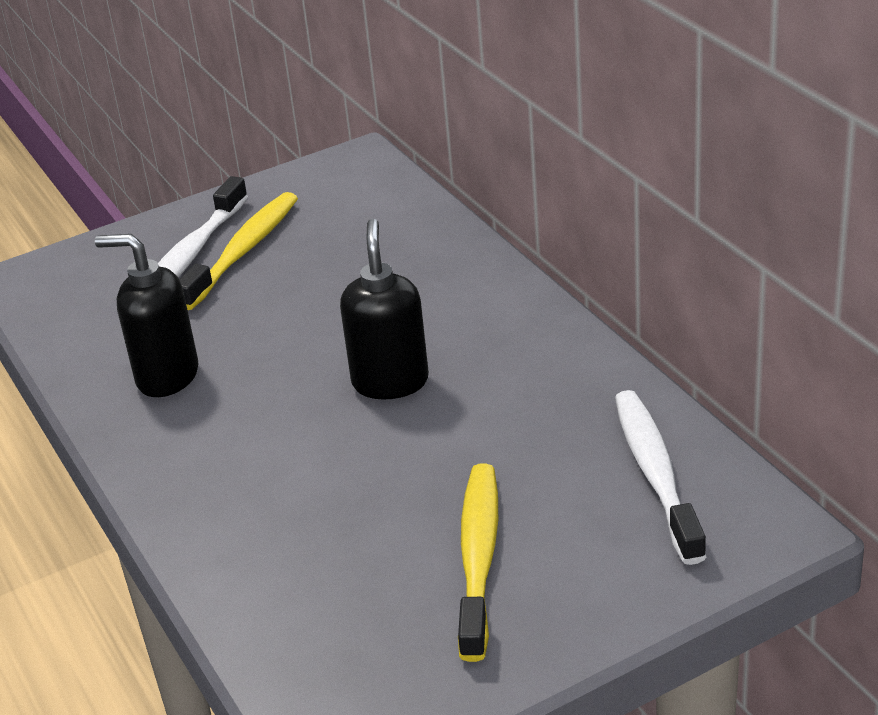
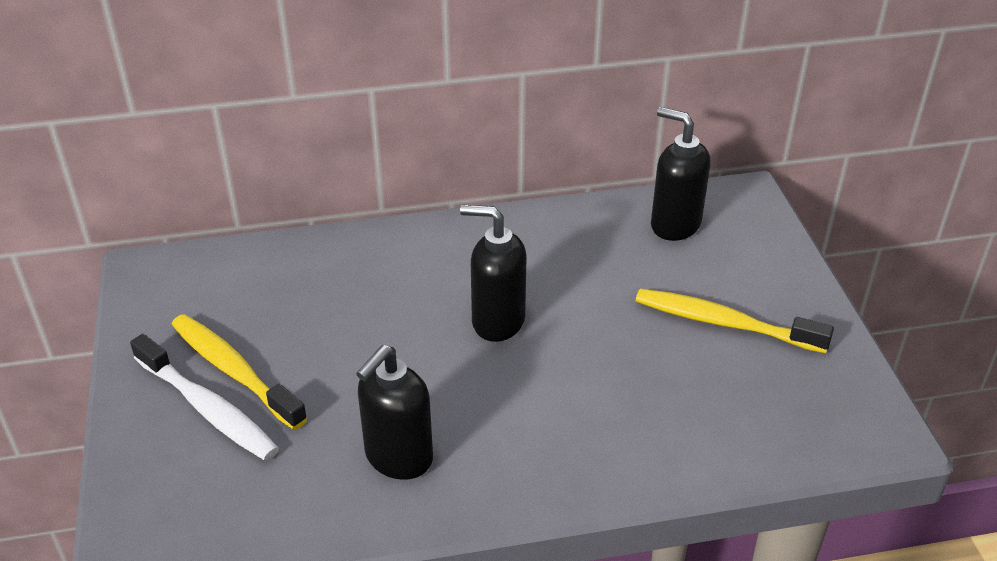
camera: 75 degrees left, 5 degrees up
(655, 474) = (674, 225): white toothbrush -> black soap dispenser

